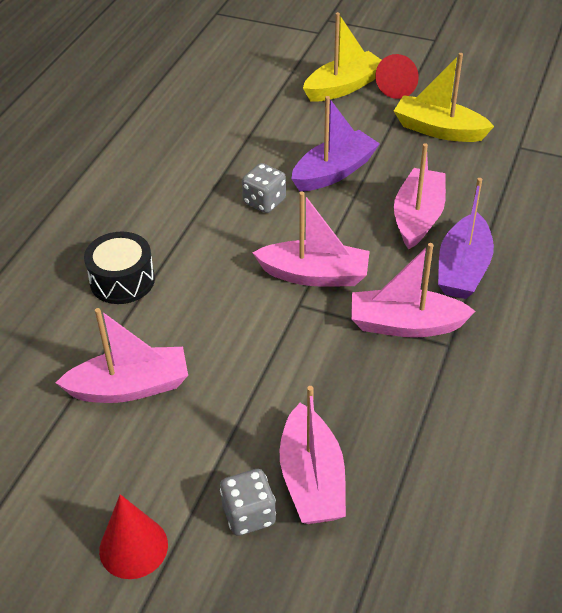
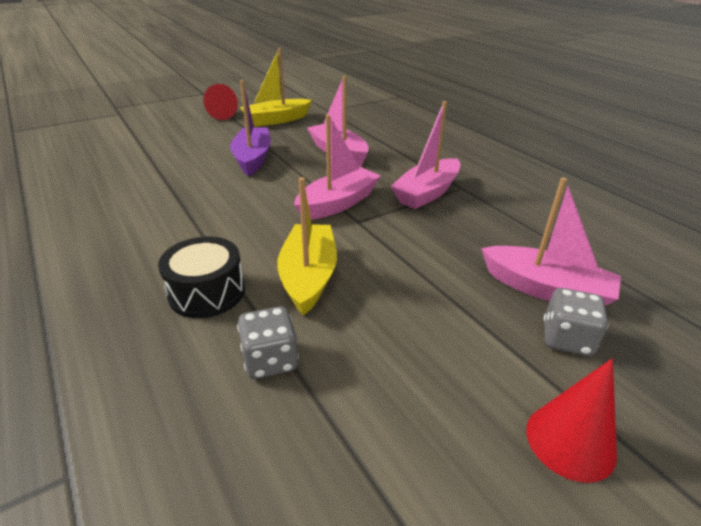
camera: 55 degrees left, 10 degrees down
(130, 387) = (348, 347): pink boat -> none
(264, 201) = (234, 191): grey dice -> grey dice (270, 360)
(343, 87) = (184, 126): yellow boat -> yellow boat (309, 276)
(463, 269) = (401, 158): purple boat -> none

